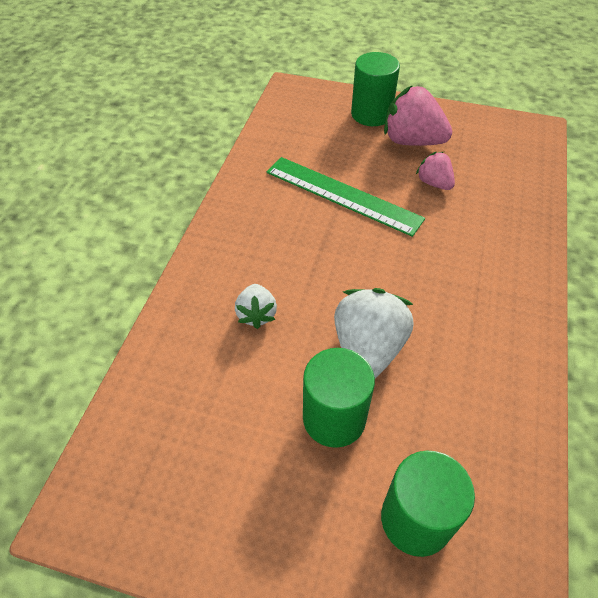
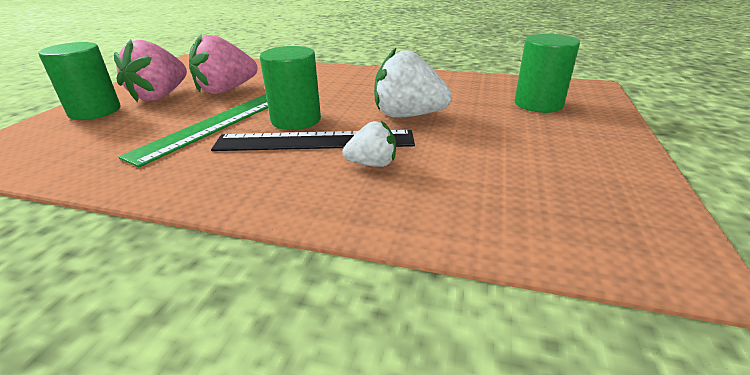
camera: 90 degrees left, 20 degrees down
(305, 270) = (315, 141): none -> black ruler
(334, 418) = (477, 127): green cylinder -> green cylinder (296, 120)
(434, 183) = (226, 90): pink strawberry -> pink strawberry, size x1.77

